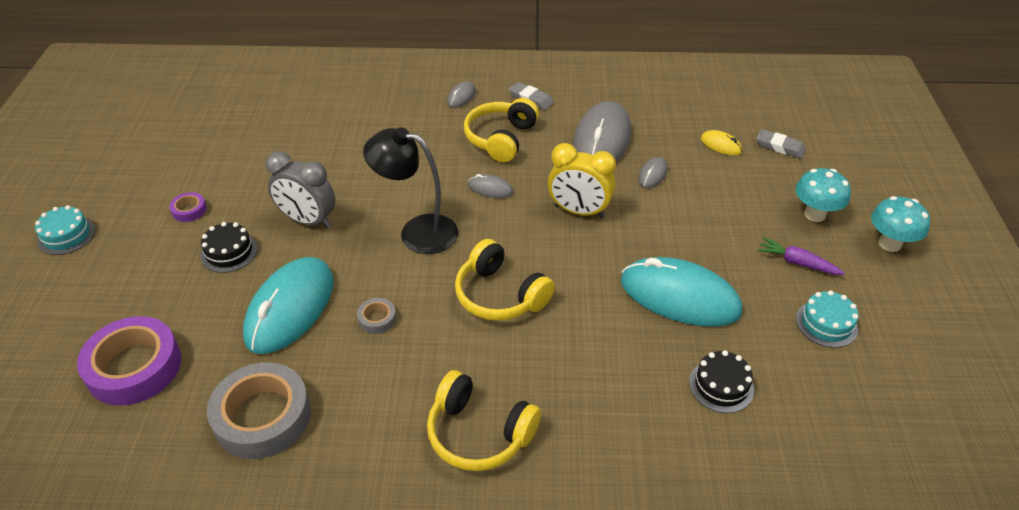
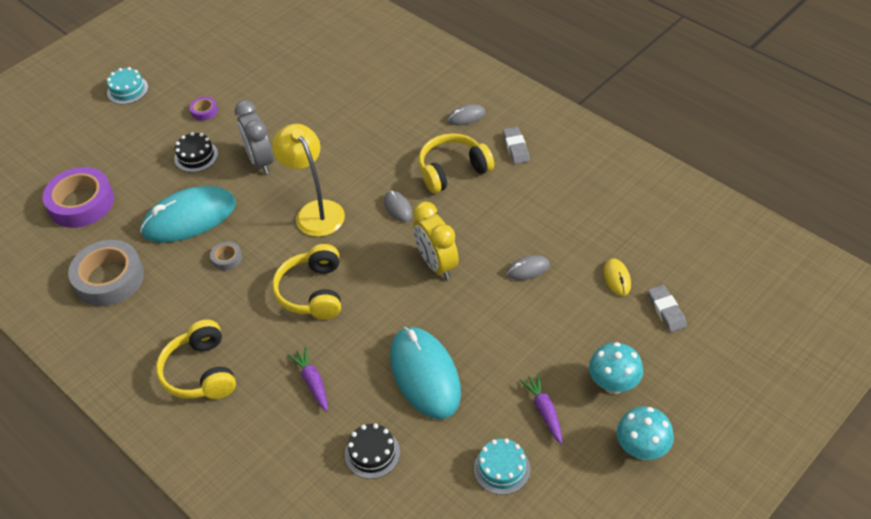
camera: 45 degrees right, 5 degrees up
(417, 231) = (315, 211): black lamp -> yellow lamp
(596, 367) = (312, 382): none -> purple carrot
(602, 140) = (526, 216): grey mouse -> none

